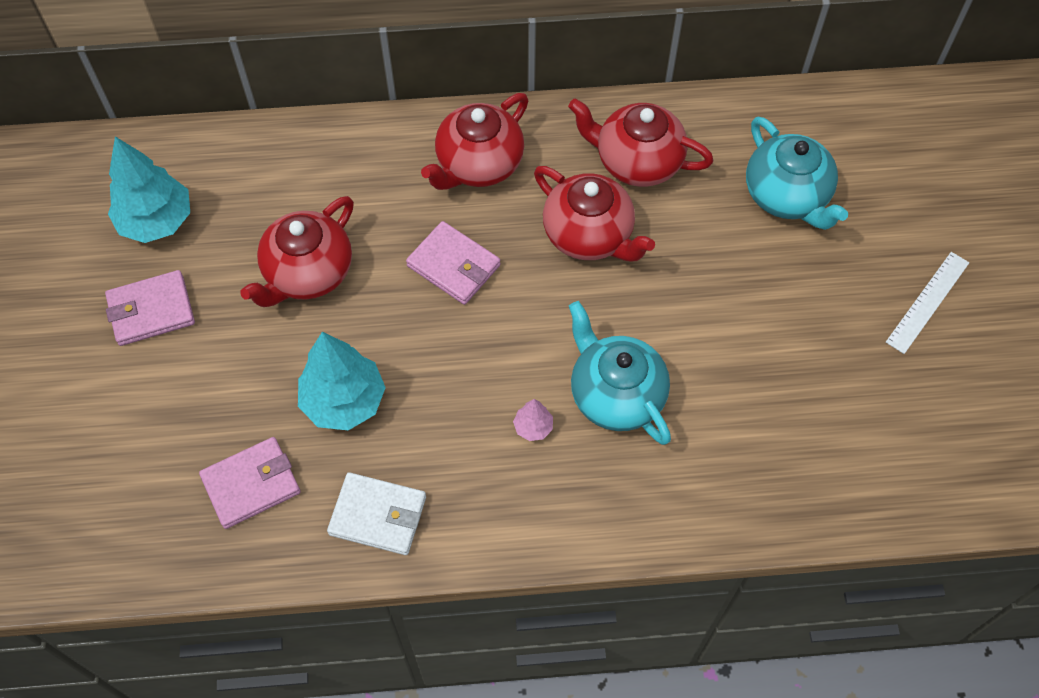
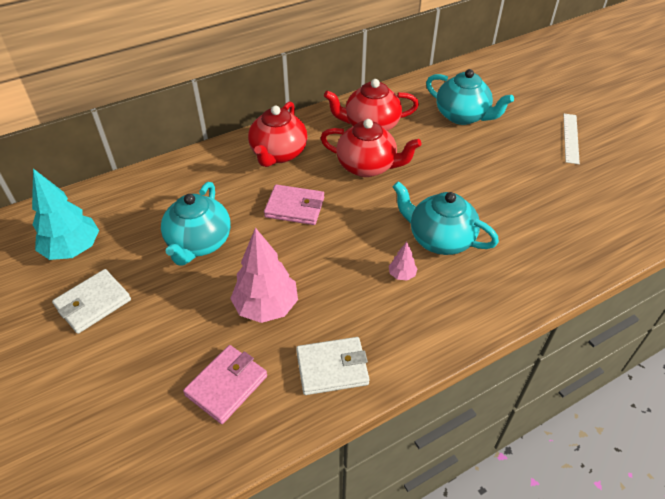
camera: 25 degrees left, 15 degrees down
(151, 311) = (93, 303): pink wallet -> white wallet
(308, 273) = (199, 243): red teapot -> turquoise teapot
(344, 401) = (266, 307): turquoise tree -> pink tree

